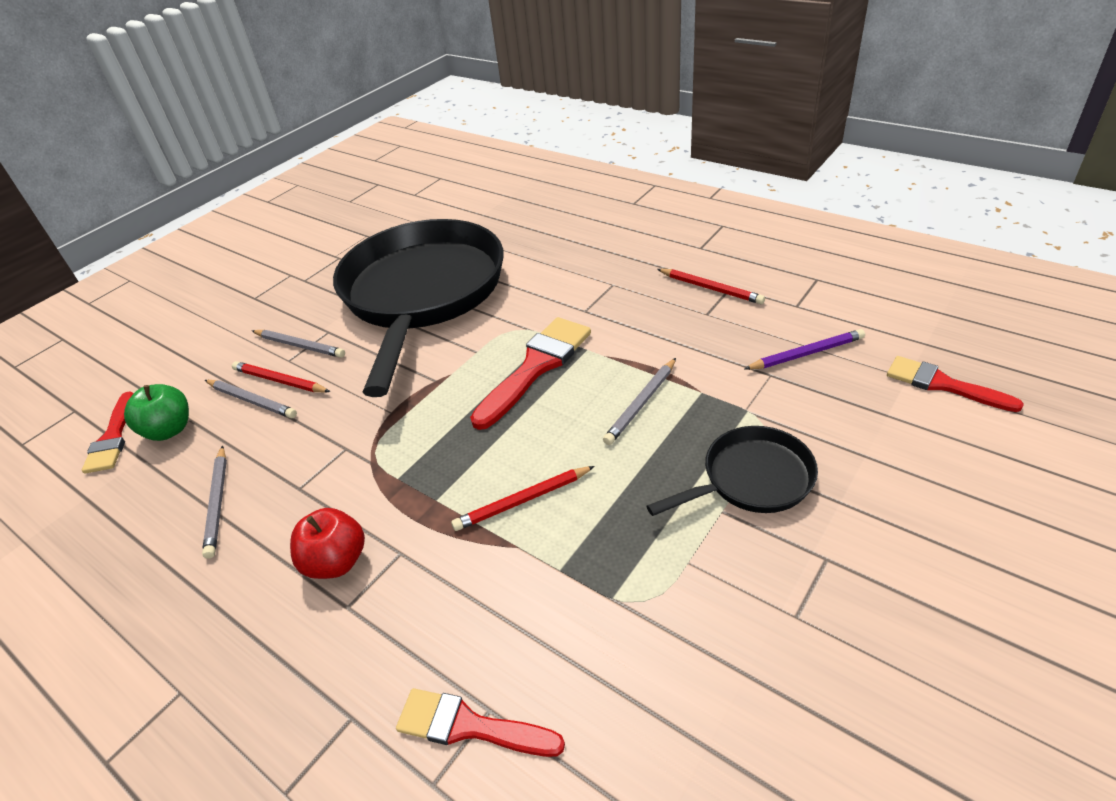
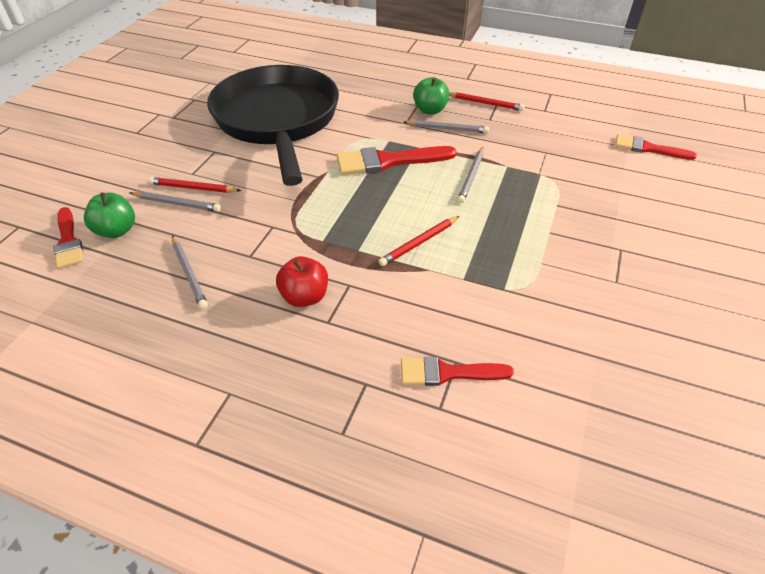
camera: 20 degrees left, 5 degrees up
(300, 346) = (196, 163): grey pencil -> grey pencil (447, 129)
(536, 367) = (388, 161): red brush -> red brush turned 120 degrees counterclockwise
(627, 293) = (430, 110): none -> green apple
(751, 479) = (559, 212): black pan -> none
(807, 354) = (563, 138): purple pencil -> none

